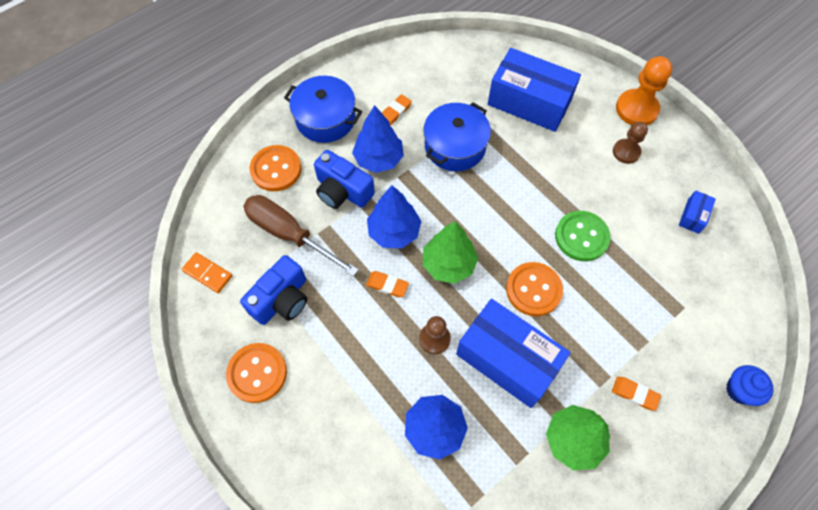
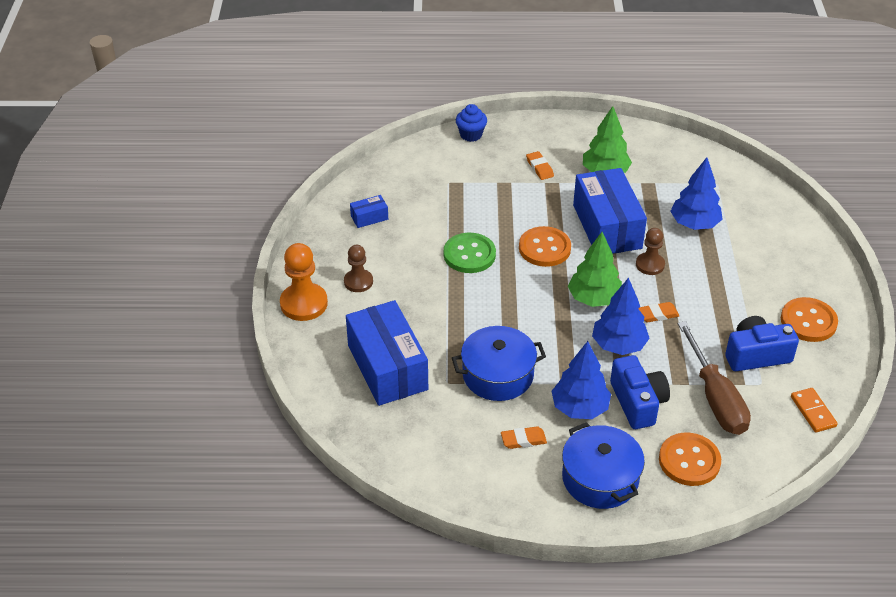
camera: 140 degrees left, 20 degrees down
(387, 285) = (657, 314): orange eraser -> orange eraser turned 75 degrees counterclockwise

